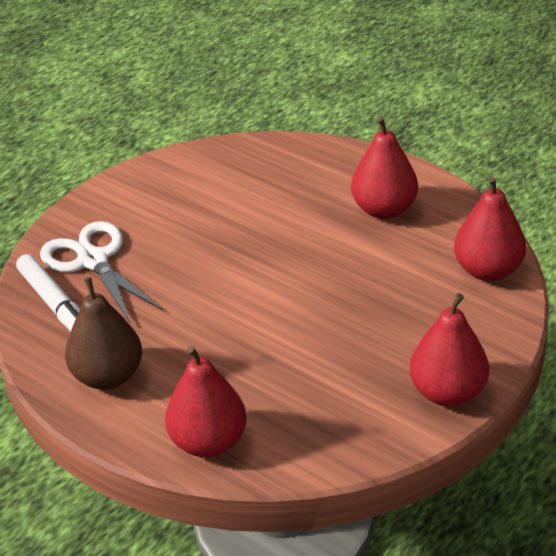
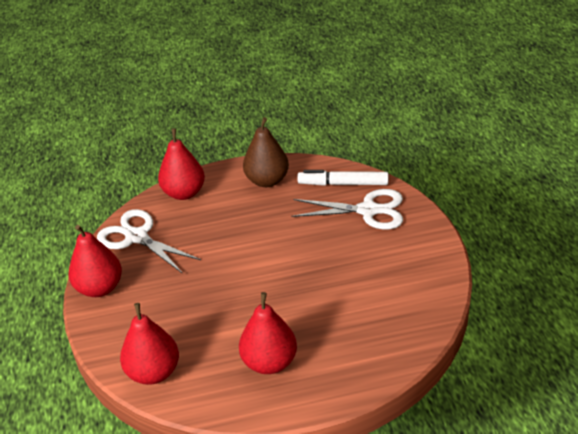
camera: 130 degrees right, 0 degrees up
(337, 426) = (136, 237): none -> white scissors

